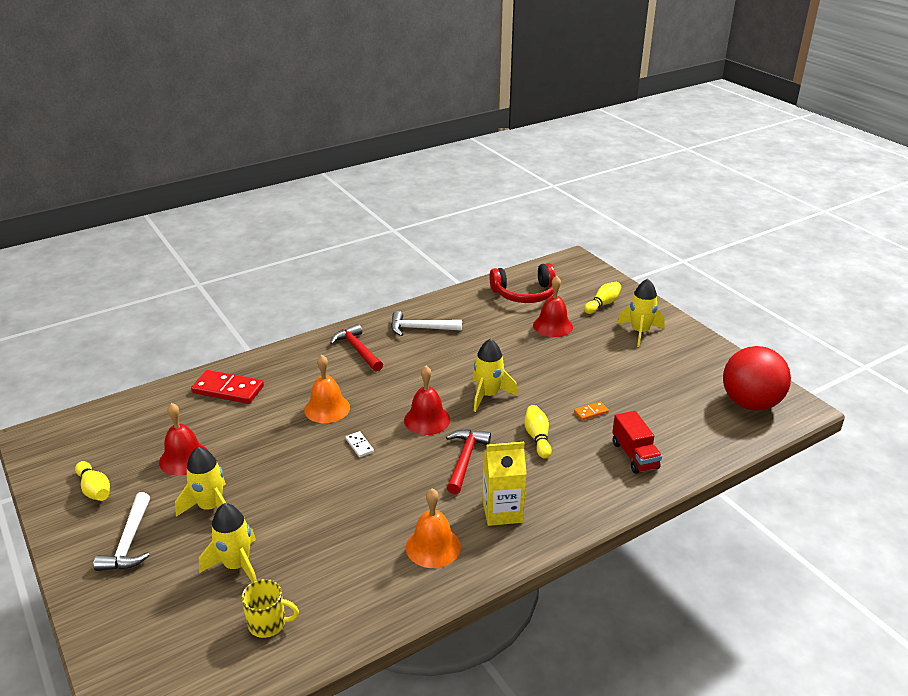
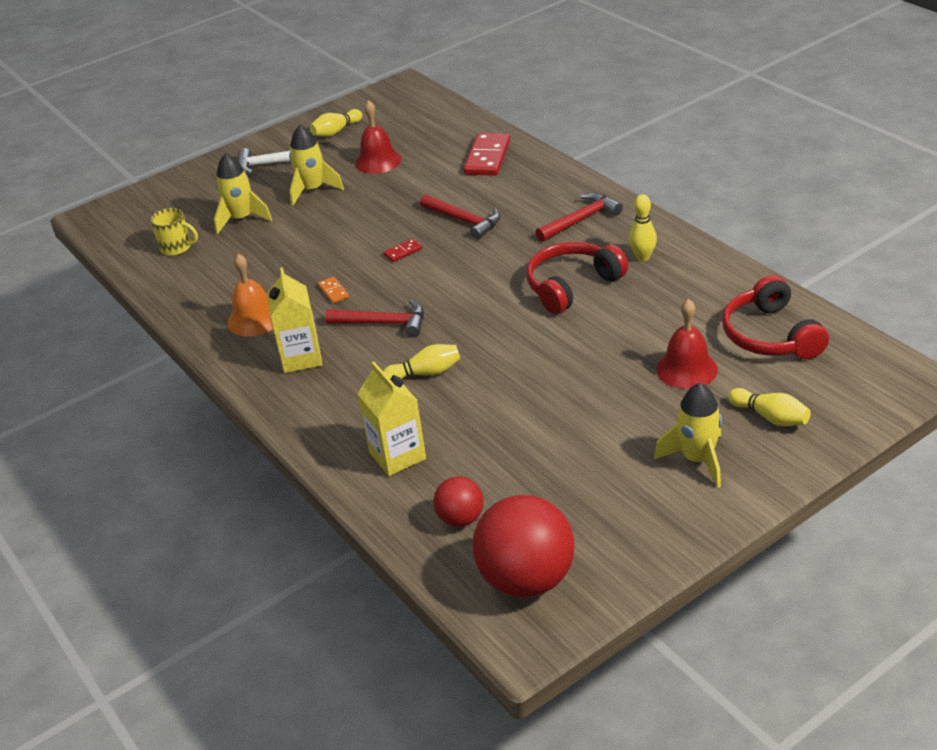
camera: 90 degrees right, 5 degrees up
(268, 623) = (177, 248): yellow mug -> yellow mug turned 75 degrees counterclockwise
(327, 408) = (464, 221): orange bell -> red hammer
(359, 445) = (403, 252): white domino -> red domino
(420, 328) = (642, 257): white hammer -> yellow bowling pin
(427, 420) = (452, 288): red bell -> none
(445, 361) = (572, 286): none -> red headphones
(488, 395) = (506, 327): yellow rocket -> none
(591, 412) = (482, 415): orange domino -> orange domino (333, 291)
(634, 455) = (397, 455): red truck -> yellow carton
(699, 427) = (460, 518): none -> red ball

